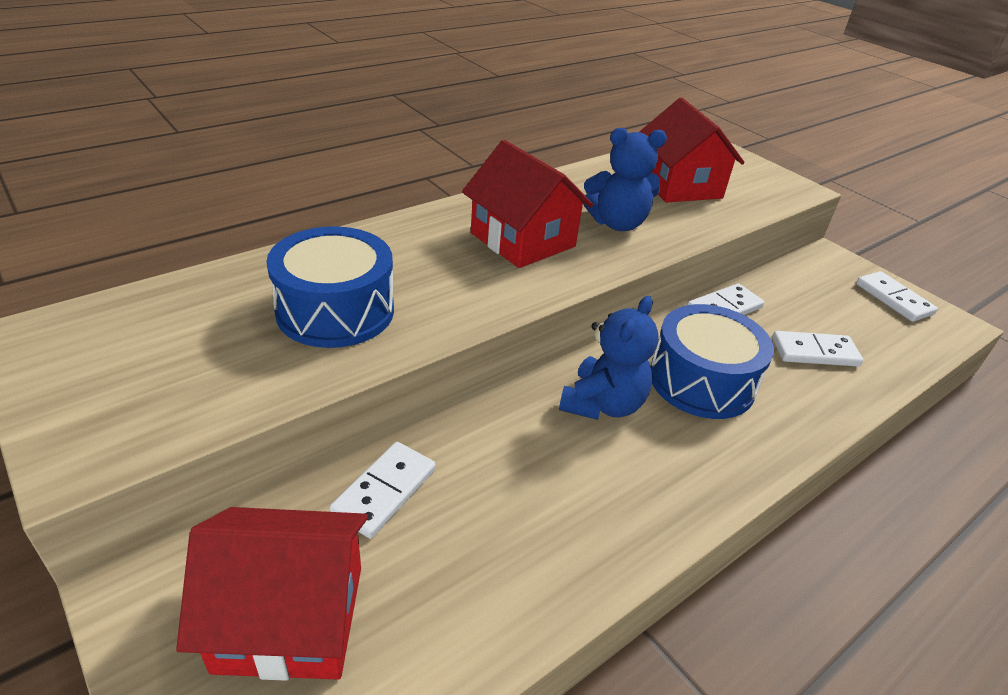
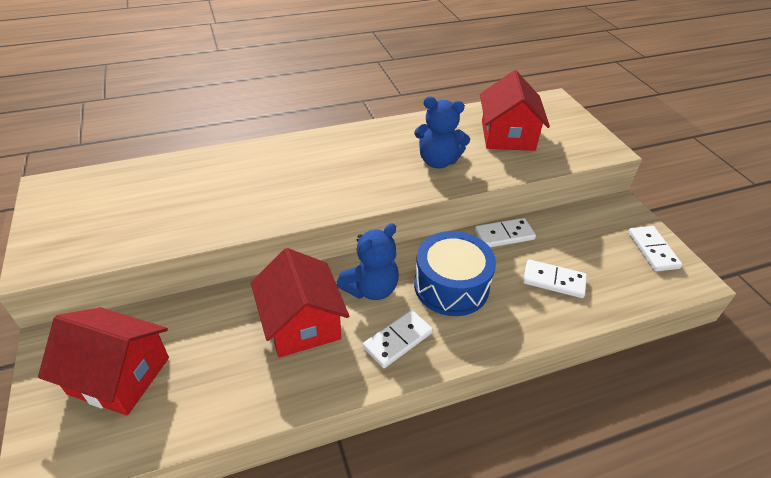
camera: 20 degrees right, 5 degrees up
(335, 310) = (214, 198): blue drum -> none
(384, 491) = (205, 316): white domino -> white domino (397, 340)
(523, 240) = (362, 165): red house -> red house (302, 323)

